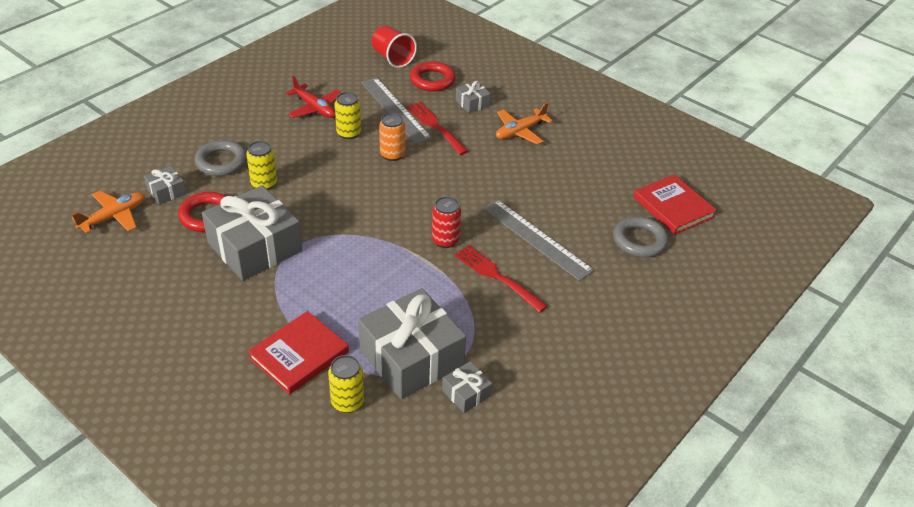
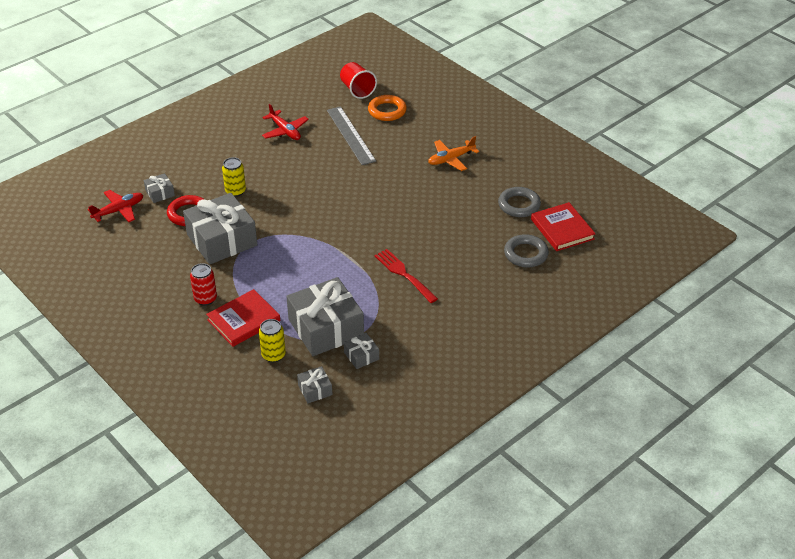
camera: 10 degrees right, 0 degrees up
(114, 217) = (119, 210): orange plane -> red plane
(221, 162) = (204, 172): grey ring -> grey ring (519, 205)
(348, 133) = (309, 153): yellow can -> none
(392, 154) = (341, 173): orange can -> none
(432, 80) = (387, 111): red ring -> orange ring
(436, 126) = (381, 151): red fork -> none
(445, 240) = (369, 244): red can -> red can (205, 299)
(472, 103) = (416, 133): grey gift -> grey gift (315, 390)
(536, 238) = (442, 247): grey ruler -> none

